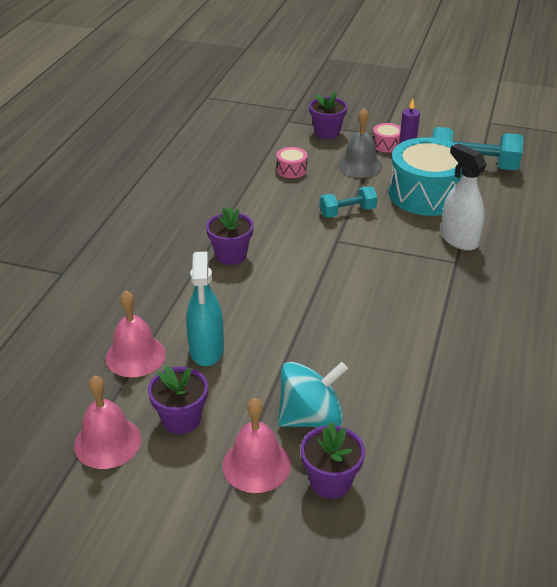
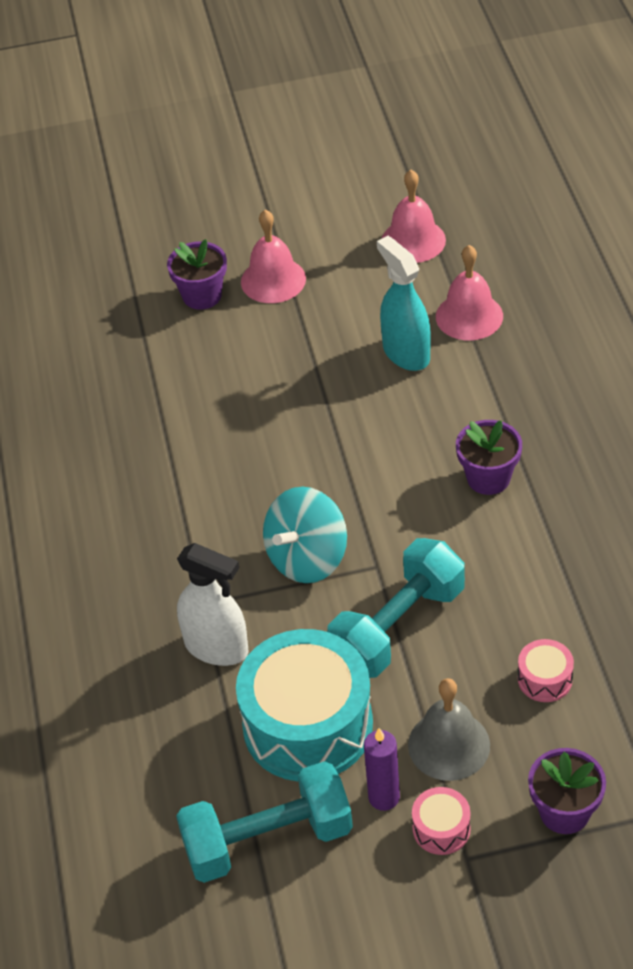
camera: 155 degrees right, 10 degrees up
(181, 419) = (369, 284): purple flower pot -> none
(311, 417) = (254, 337): turquoise spinning top -> turquoise spinning top (307, 558)
(347, 212) = (398, 627): turquoise dumbbell -> turquoise dumbbell, size x1.73

